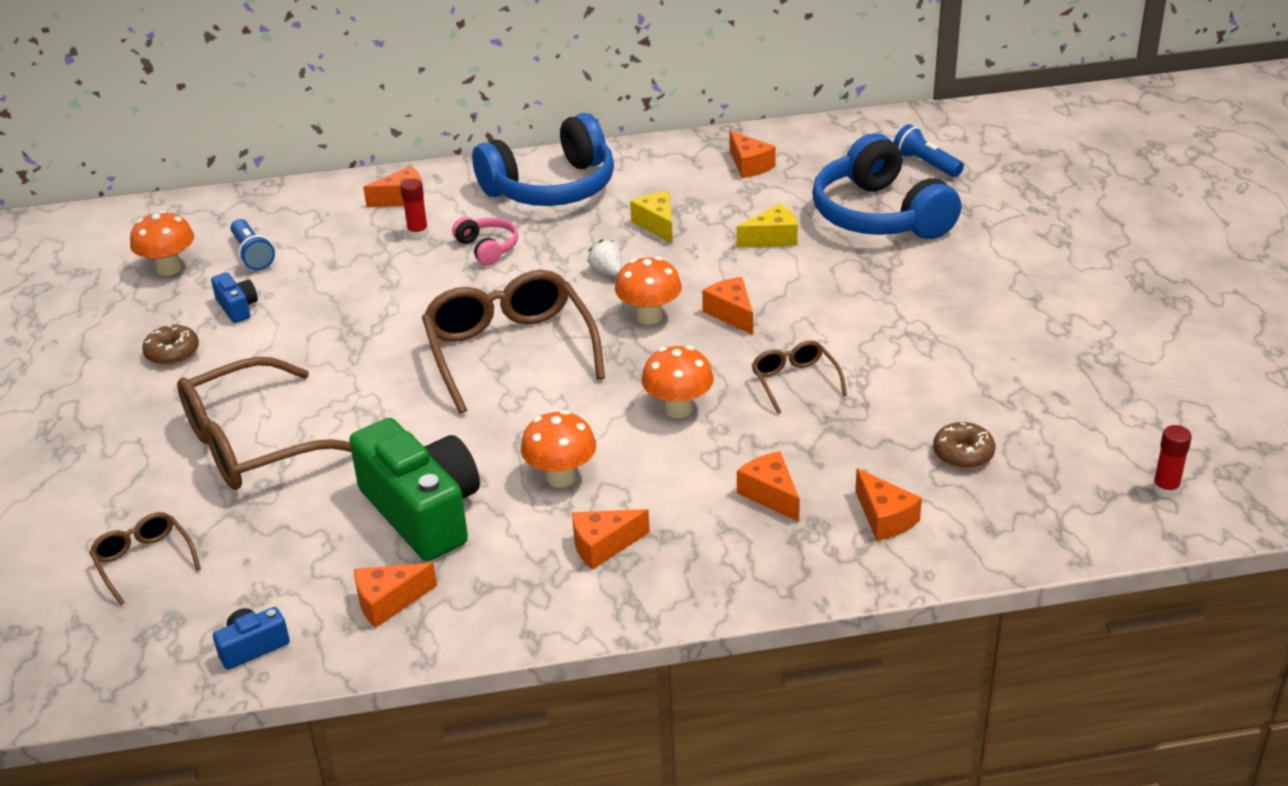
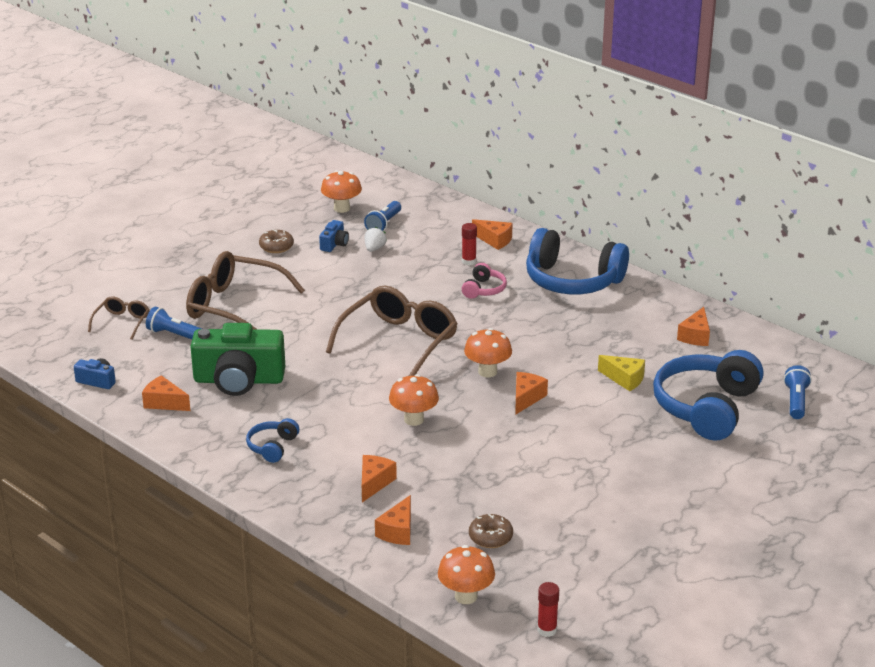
camera: 50 degrees right, 5 degrees down
(242, 525) = (174, 334): none -> blue flashlight
(422, 512) = (239, 380): green camera -> green camera turned 75 degrees clockwise
(561, 477) = (312, 408): orange mushroom -> orange mushroom (466, 596)
(603, 546) = (272, 447): orange cheese -> blue headphones
(607, 272) = (513, 338): white strawberry -> white strawberry (374, 249)
(657, 224) = (583, 333): yellow cheese -> none
(795, 382) = (487, 448): brown glasses -> none

